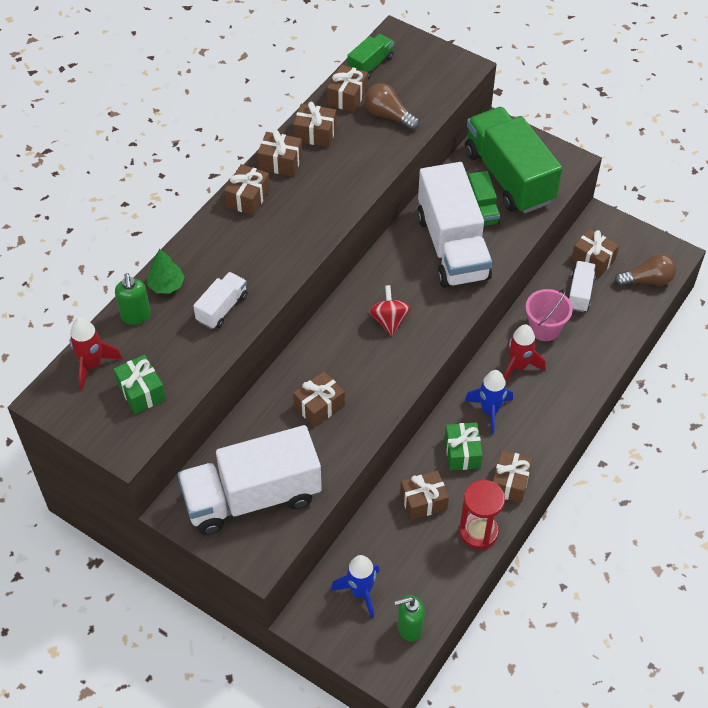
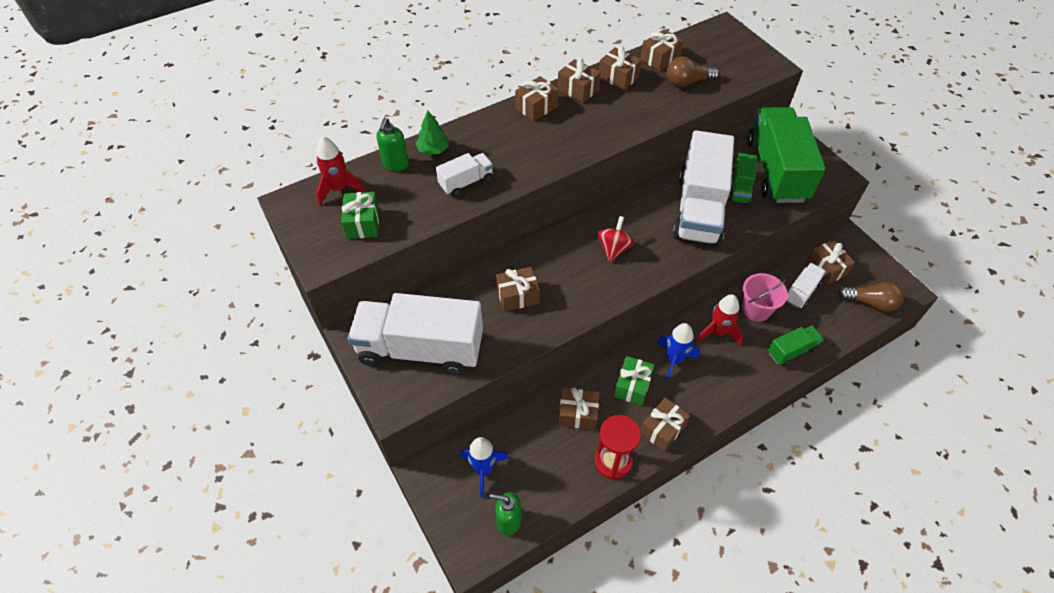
camera: 25 degrees right, 0 degrees up
(370, 65) = (692, 42): green truck -> green truck (791, 351)
(388, 116) = (687, 82): brown light bulb -> brown light bulb turned 75 degrees counterclockwise

